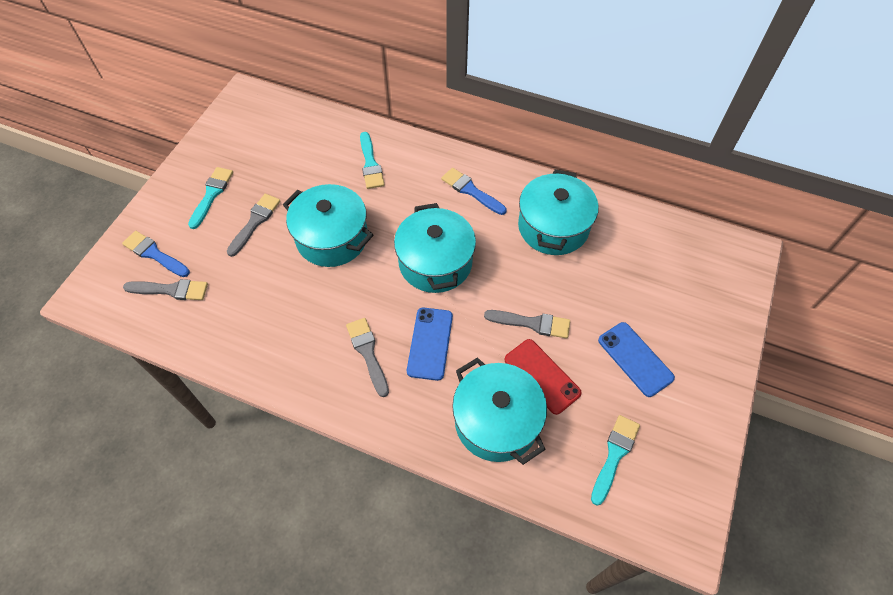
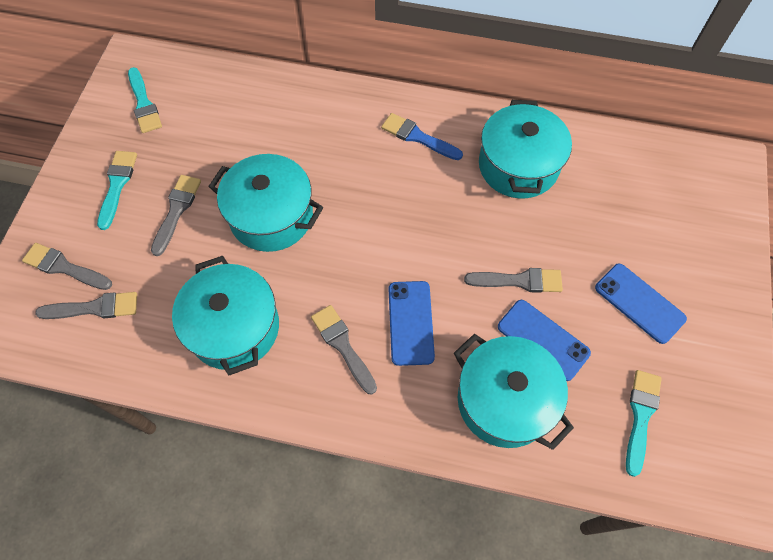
camera: 10 degrees left, 5 degrees up
(154, 254) = (64, 267): blue brush -> grey brush
(370, 164) = (296, 121): turquoise brush -> turquoise brush (144, 104)
(435, 262) = (396, 227): turquoise pot -> turquoise pot (234, 327)
(542, 376) = (543, 339): red phone -> blue phone

